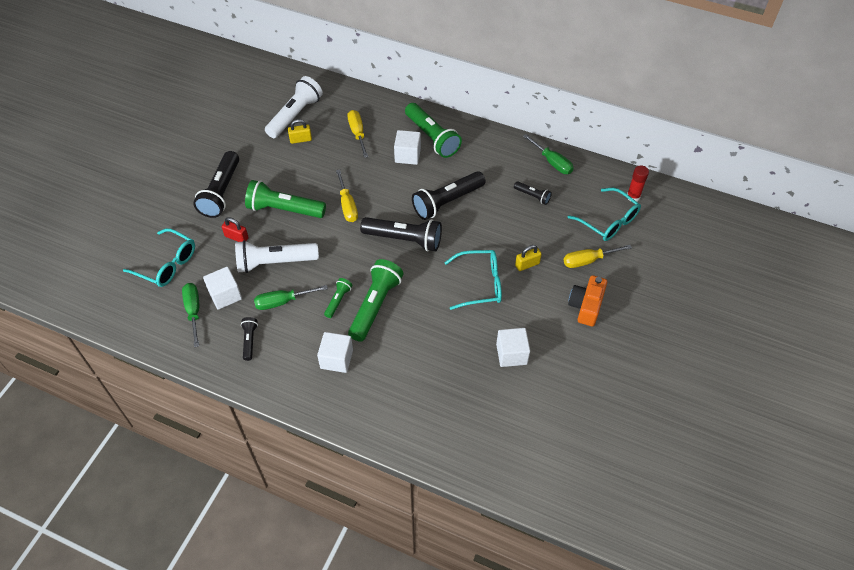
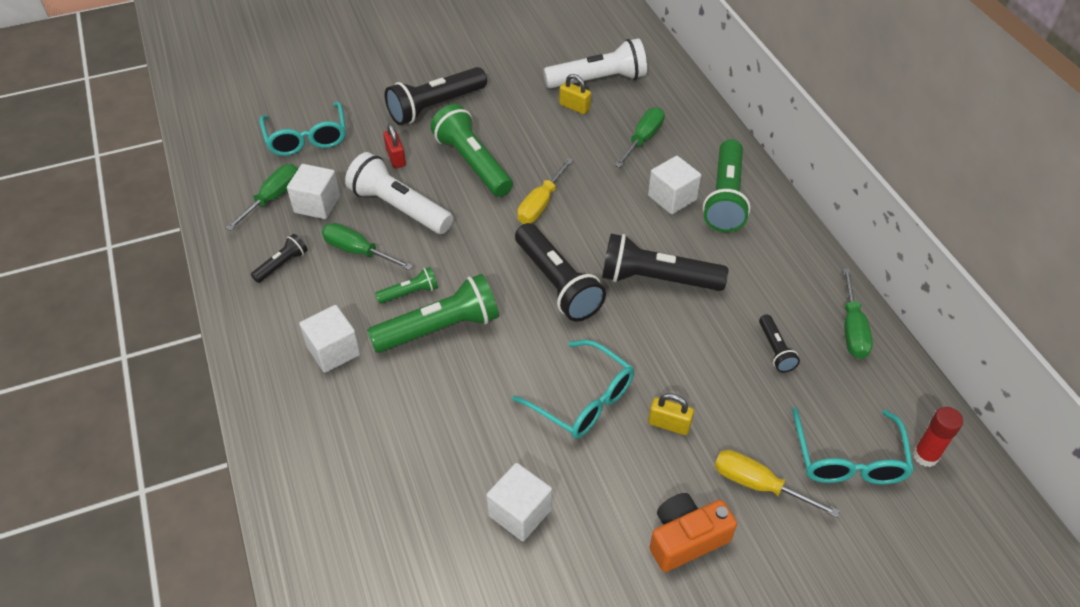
camera: 45 degrees right, 5 degrees down
(357, 133) = (643, 139): yellow screwdriver -> green screwdriver

